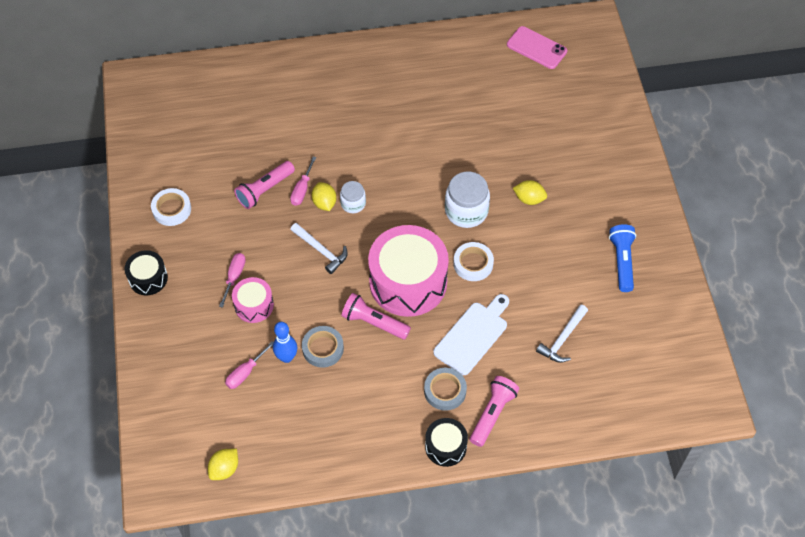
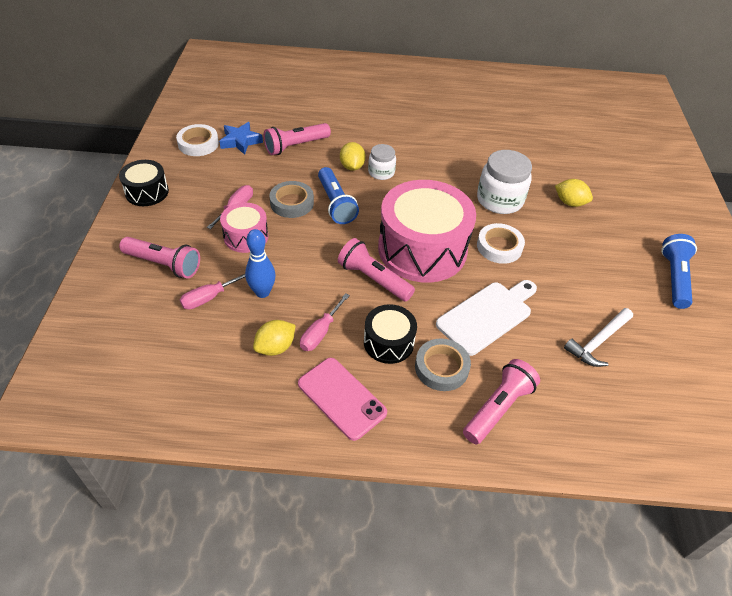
camera: 10 degrees right, 10 degrees down
(195, 350) = (163, 264): none -> pink flashlight
(210, 196) = (240, 141): none -> blue star
(224, 469) = (138, 396): yellow lemon -> yellow lemon (275, 347)
(302, 189) = (333, 152): pink screwdriver -> pink screwdriver (320, 332)
(321, 250) = (335, 203): white hammer -> blue flashlight
(323, 348) = (307, 292): grey tape -> grey tape (292, 203)
(445, 446) = (429, 434): black drum -> black drum (388, 342)
(536, 48) = (589, 94): pink phone -> pink phone (341, 398)

